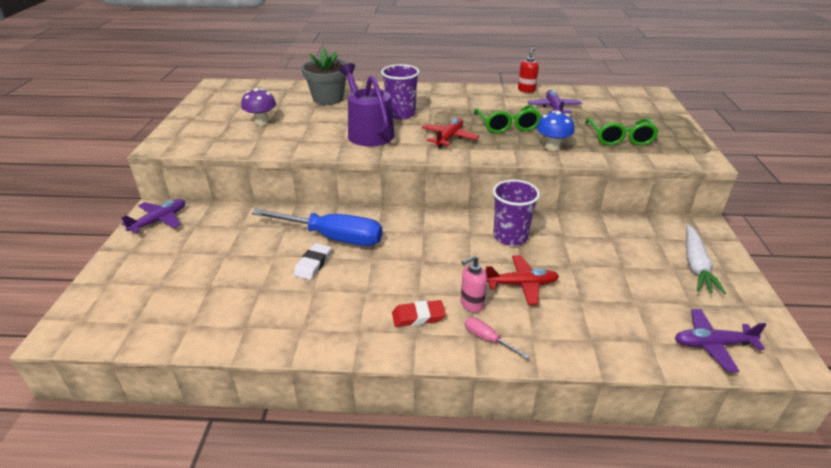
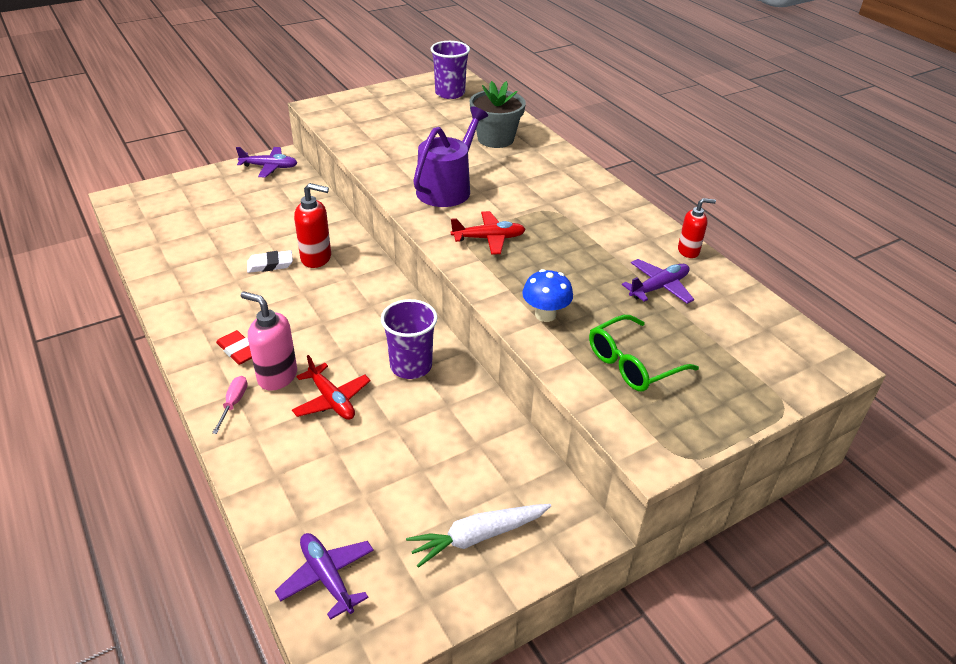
camera: 55 degrees right, 5 degrees up
(261, 122) = (406, 128): purple mushroom -> none
(333, 237) = (316, 258): blue screwdriver -> red soap dispenser
(401, 114) = (510, 191): purple cup -> purple cup (450, 93)
(471, 304) = (277, 377): pink soap dispenser -> pink soap dispenser, size x1.53
(507, 125) = (565, 267): green glasses -> none

